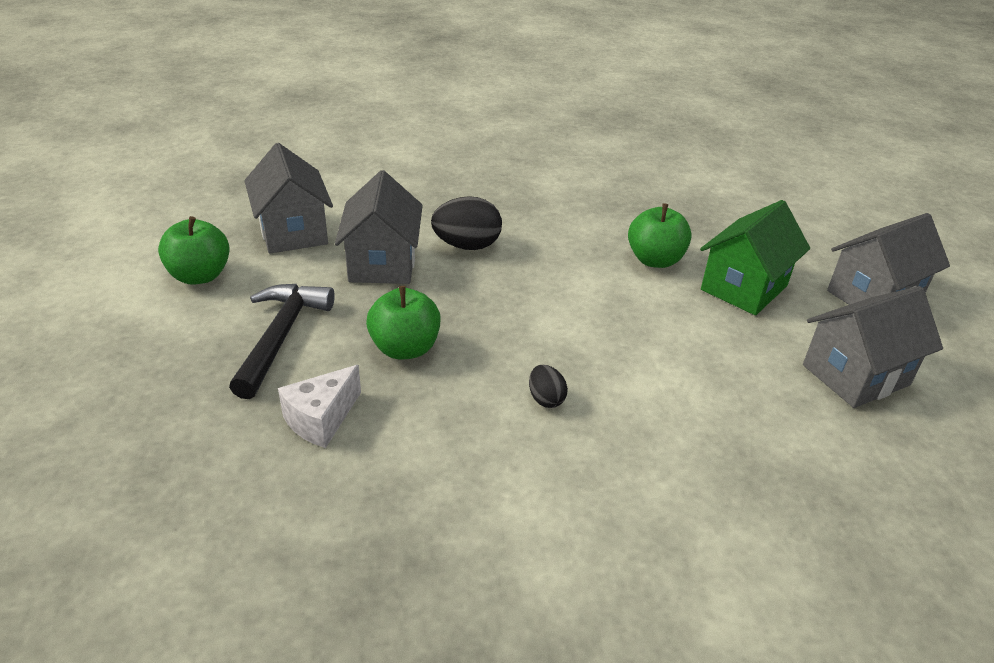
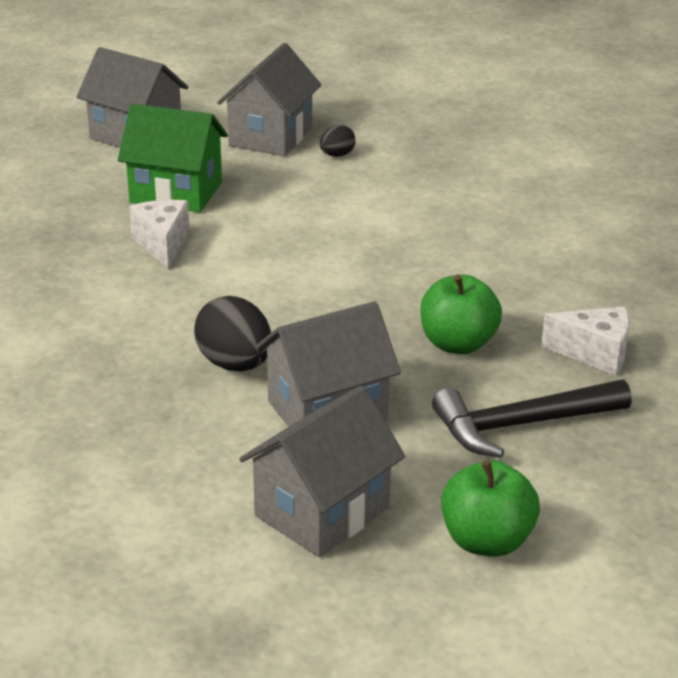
camera: 115 degrees left, 5 degrees down
(546, 399) = (445, 256): black egg -> black egg (337, 155)
(655, 260) = (163, 244): green apple -> white cheese
(856, 375) = (271, 137): grey house -> grey house turned 75 degrees clockwise

